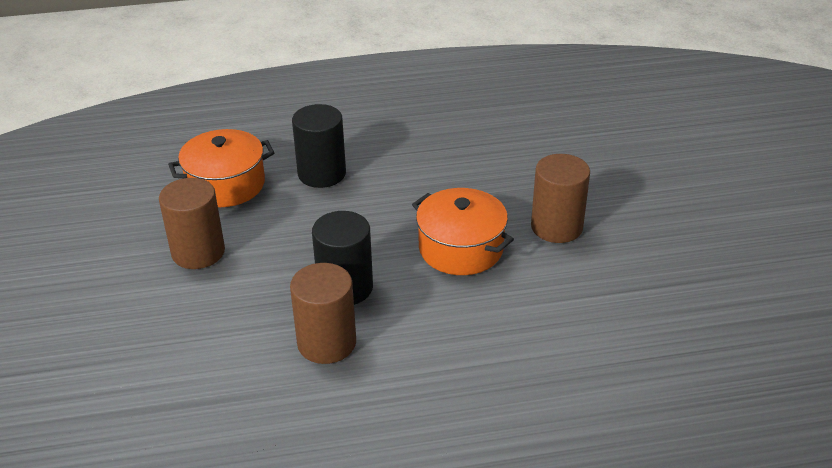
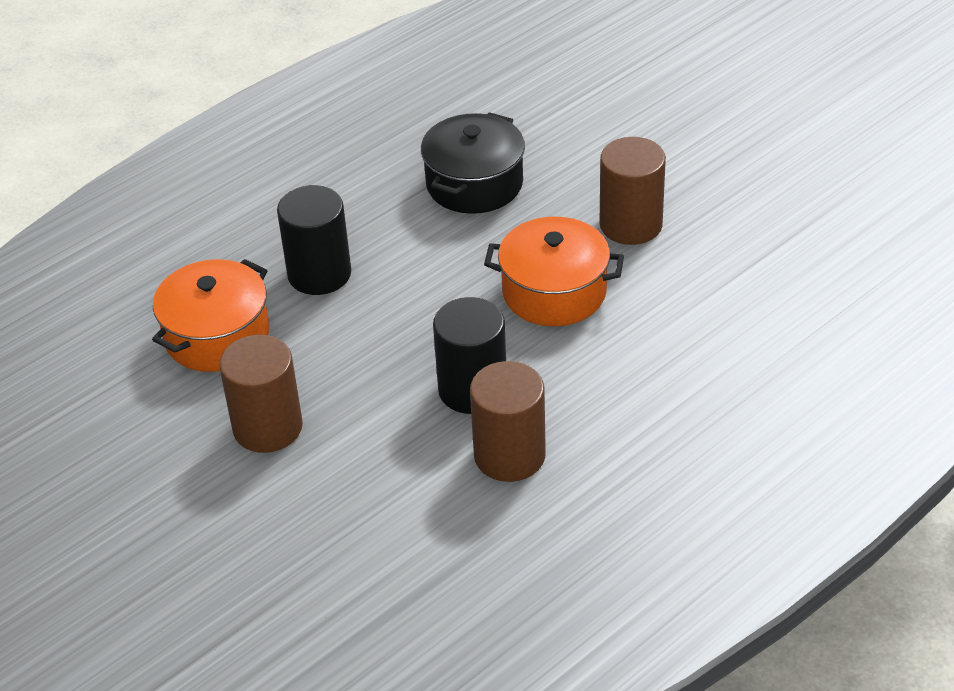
camera: 30 degrees left, 5 degrees up
(473, 159) = (474, 184): none -> black pot

